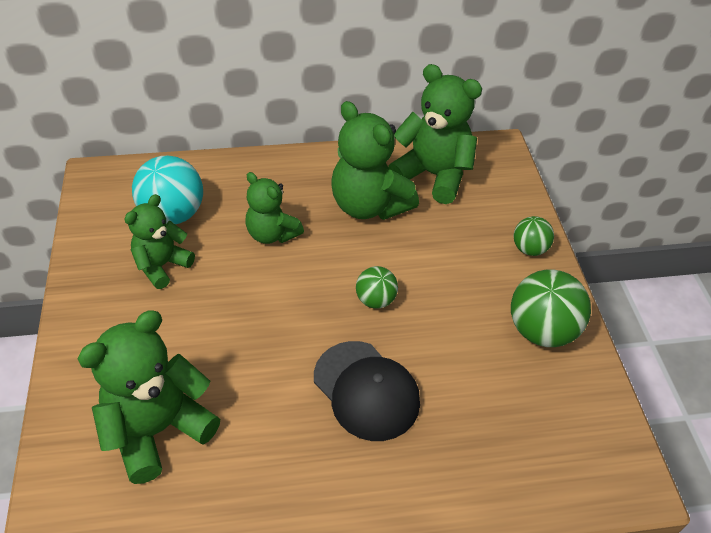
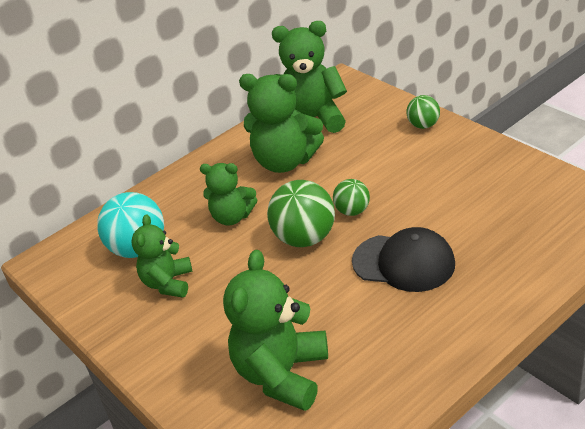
camera: 25 degrees left, 10 degrees down
(541, 330) = (480, 164): green ball -> green ball (305, 238)

